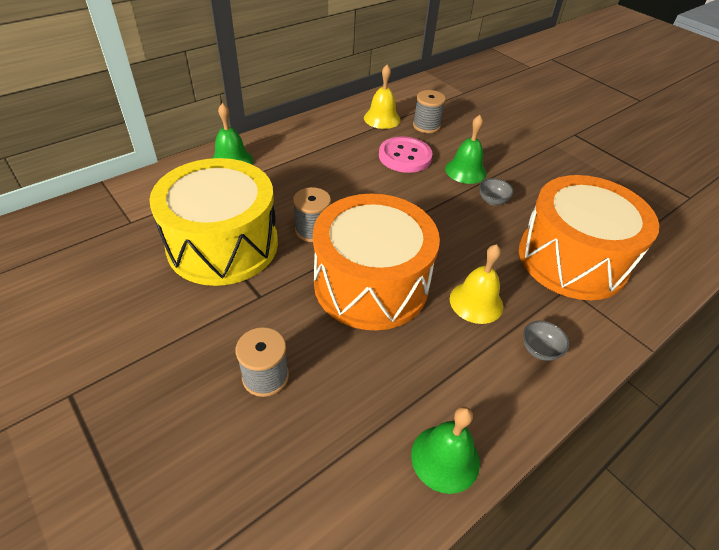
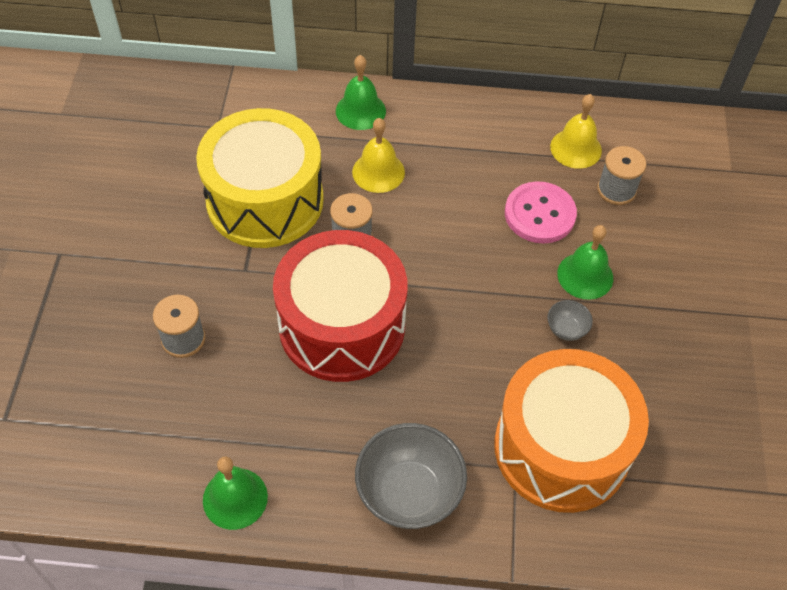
camera: 45 degrees right, 10 degrees up
(371, 284) = (342, 325): orange drum -> red drum
(476, 302) = (410, 411): yellow bell -> yellow bell (378, 172)
(539, 350) = (409, 493): grey bowl -> grey bowl, size x2.20

